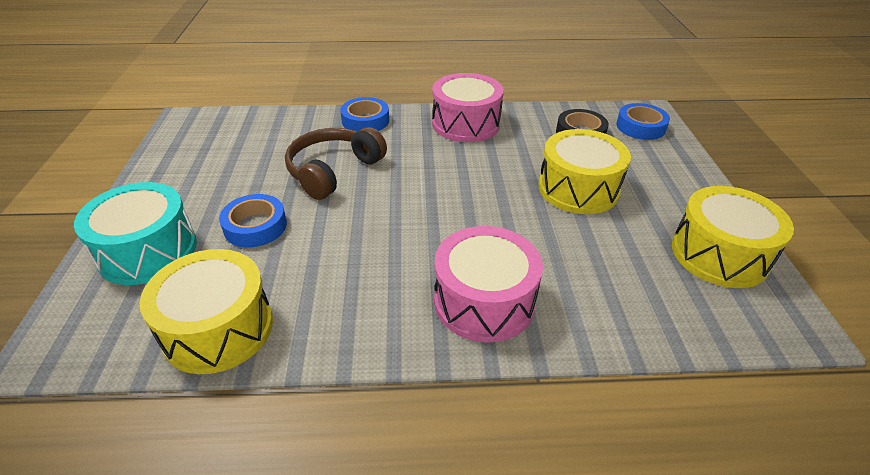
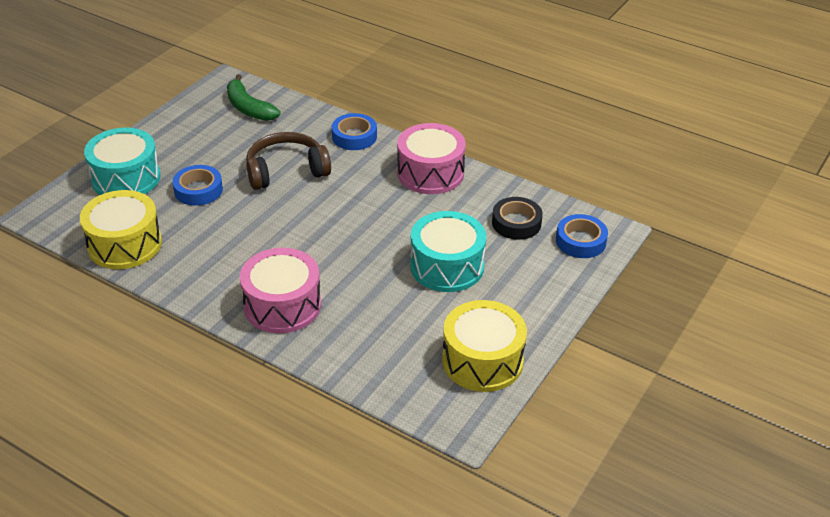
camera: 35 degrees right, 0 degrees up
(233, 133) = (248, 108): none -> green banana
(578, 188) = (447, 266): yellow drum -> turquoise drum

